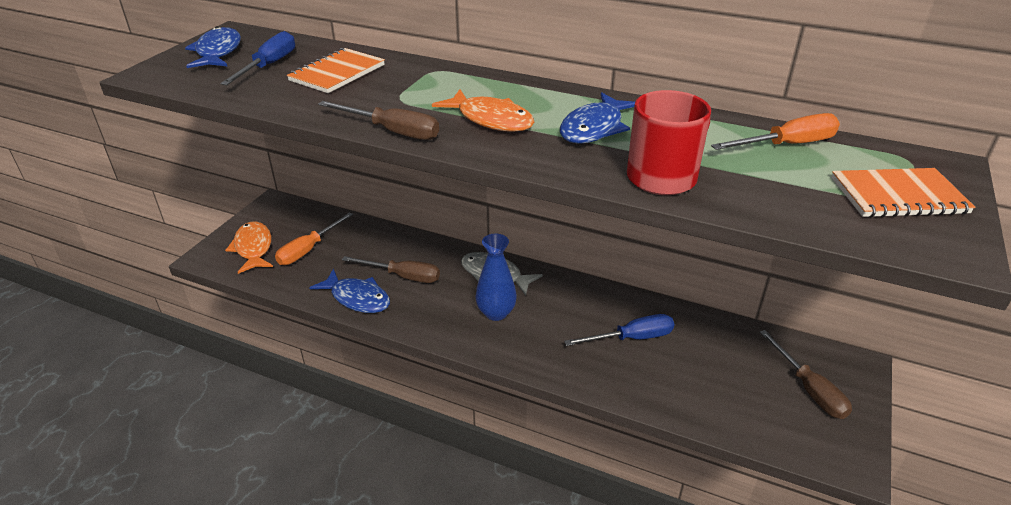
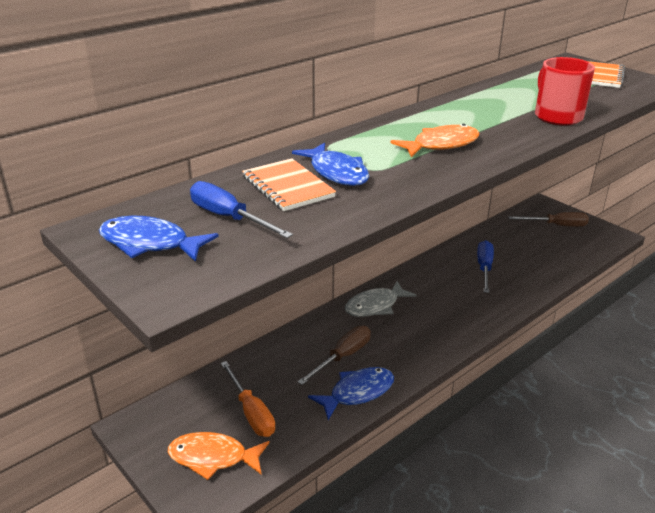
camera: 65 degrees left, 5 degrees down
(392, 131) = (437, 182): brown screwdriver -> none
(496, 313) = (424, 318): blue vase -> none
(594, 128) = (478, 118): blue fish -> blue fish (336, 173)
(787, 145) = (532, 81): orange screwdriver -> none

